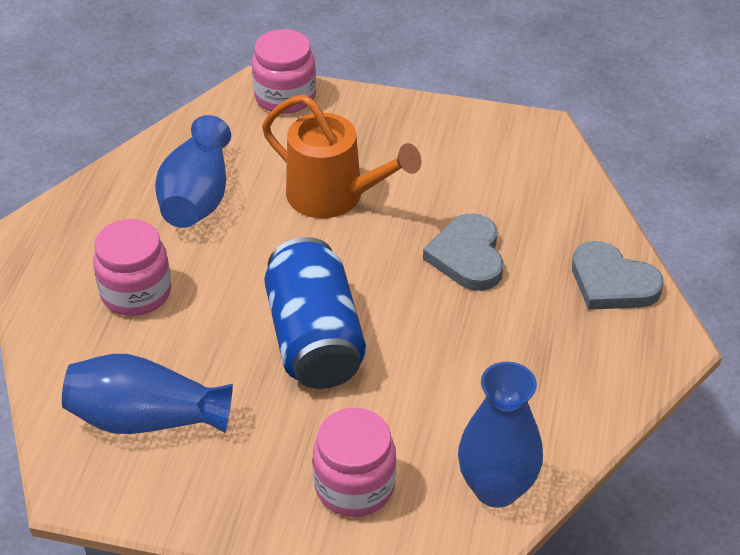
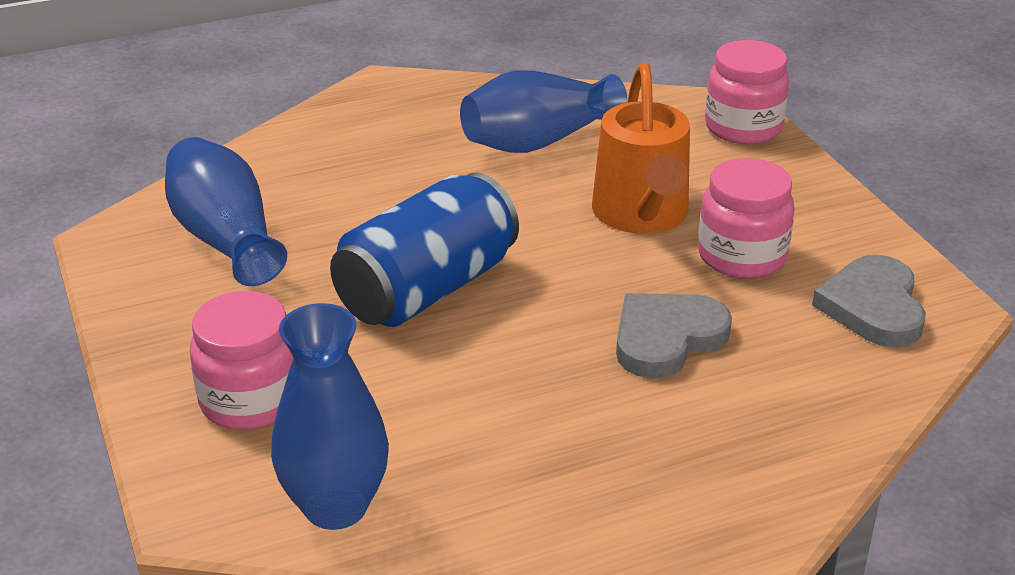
camera: 55 degrees right, 10 degrees down
(136, 292) = (376, 165): pink jar -> pink jar (741, 256)
(612, 282) = (764, 469): grey heart -> grey heart (873, 307)

